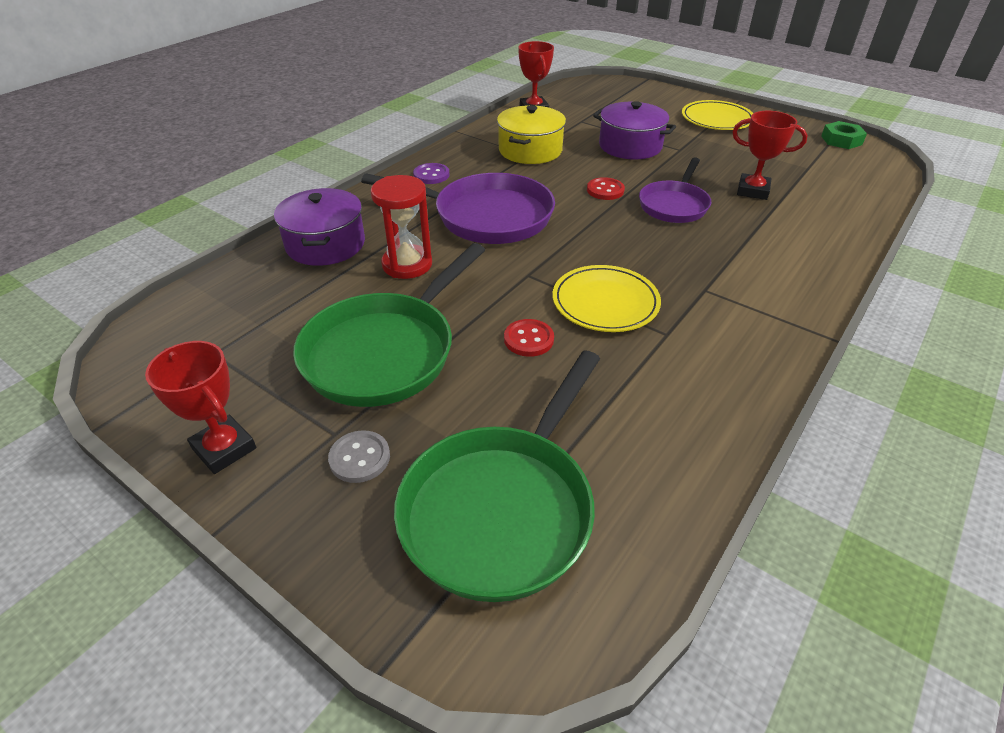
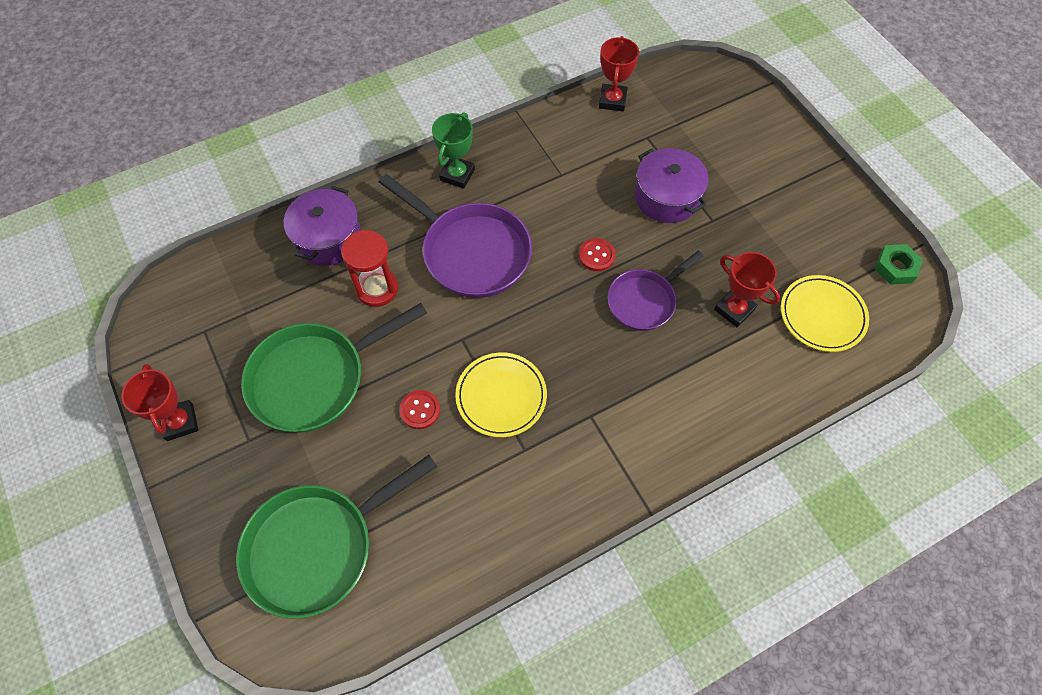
camera: 25 degrees right, 20 degrees up
(359, 458) = (254, 467): grey button -> none
(431, 175) = (457, 175): purple button -> green trophy
(530, 150) = (567, 169): yellow pot -> none
(716, 119) = (790, 184): yellow plate -> yellow plate (822, 315)

